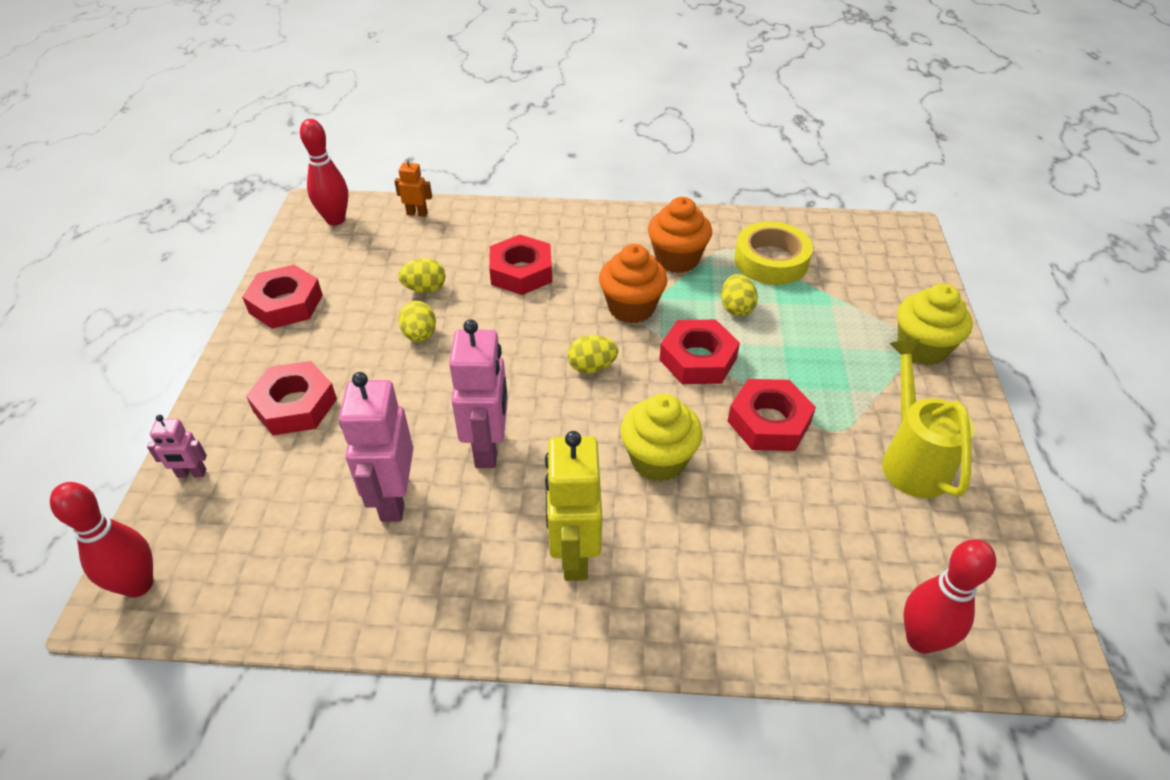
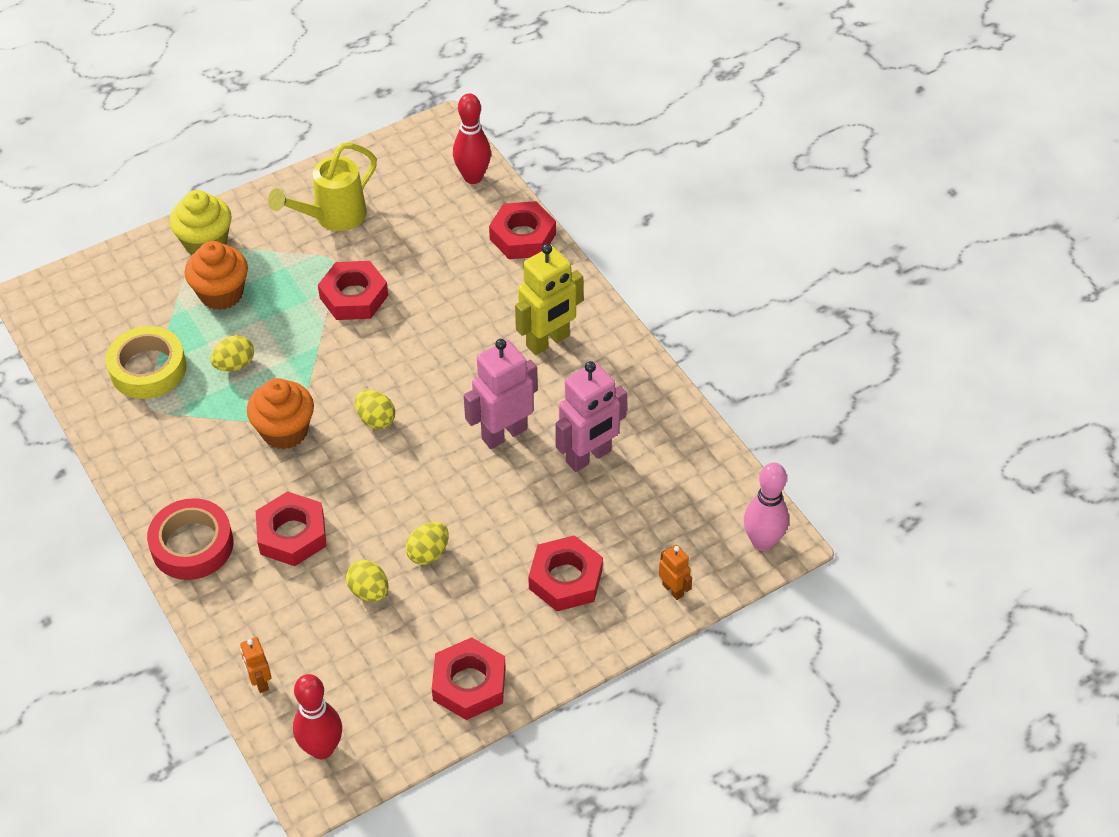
camera: 125 degrees left, 5 degrees up
(138, 585) = (762, 542): red bowling pin -> pink bowling pin
(191, 473) = (673, 590): pink robot -> orange robot
(565, 224) = (192, 545): none -> red tape
(658, 460) = (437, 338): yellow cupcake -> none
(677, 259) = (192, 433): orange cupcake -> orange cupcake (221, 294)
(698, 359) = (317, 361): red nut -> red nut (522, 236)

